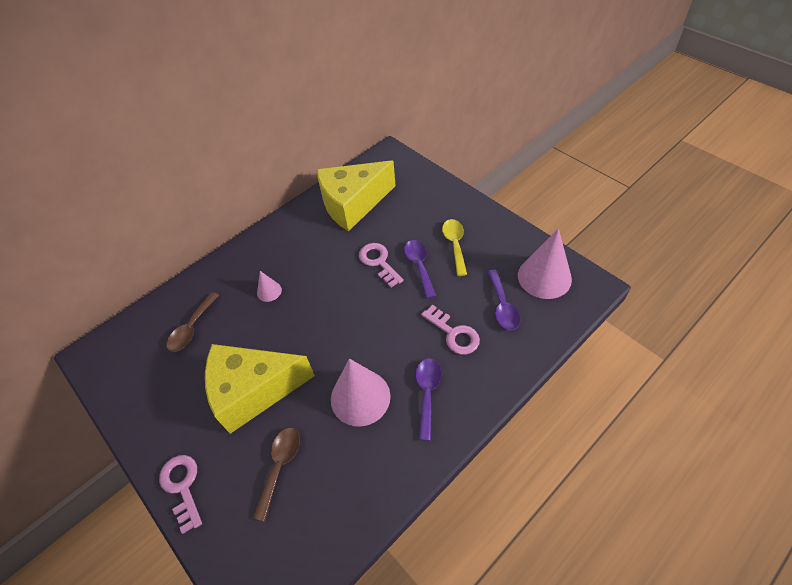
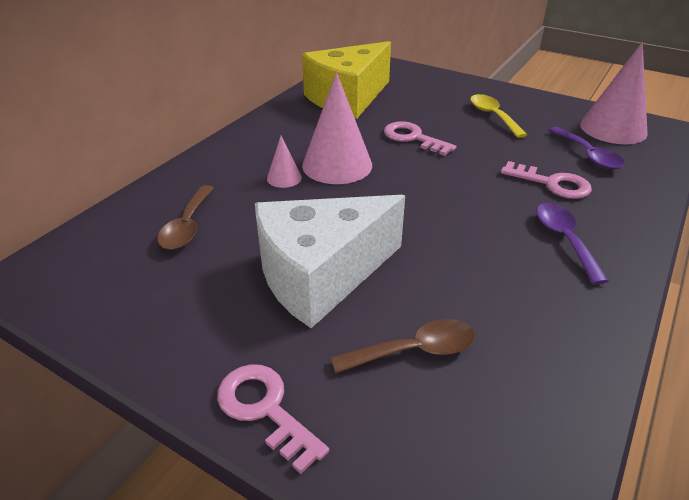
camera: 20 degrees left, 15 degrees down
(254, 391) = (321, 275): yellow cheese -> white cheese
(280, 466) = (415, 350): brown spoon -> brown spoon turned 75 degrees clockwise
(360, 397) = (480, 257): pink cone -> pink cone (337, 165)
(419, 266) = (464, 135): purple spoon -> none

